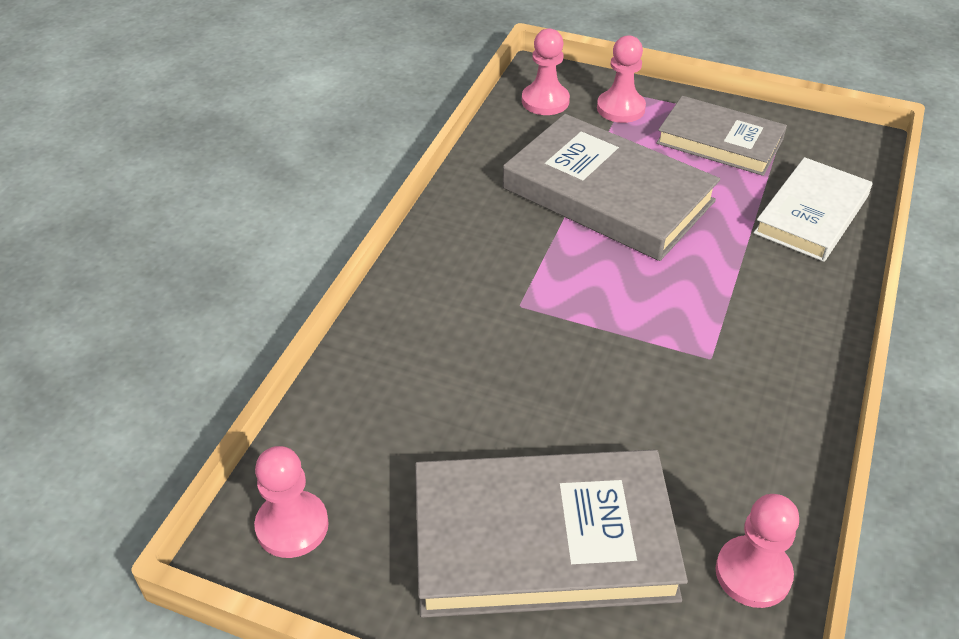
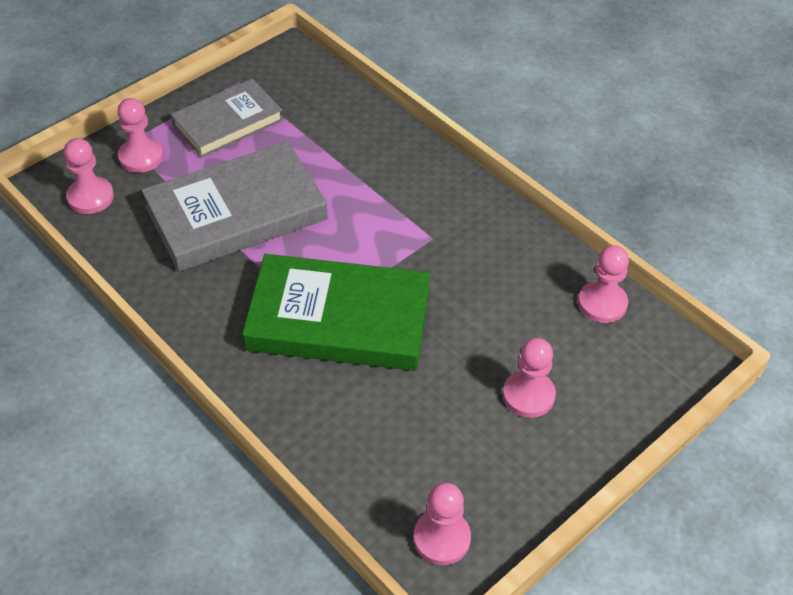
camera: 65 degrees left, 5 degrees up
(531, 324) = (339, 319): none -> green book
(543, 540) = (528, 395): grey book -> pink pawn
(811, 214) = (339, 118): white book -> none

